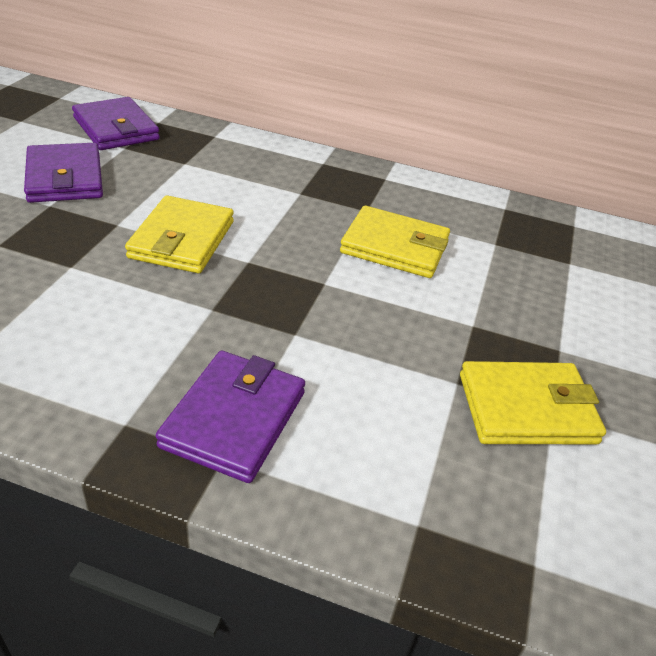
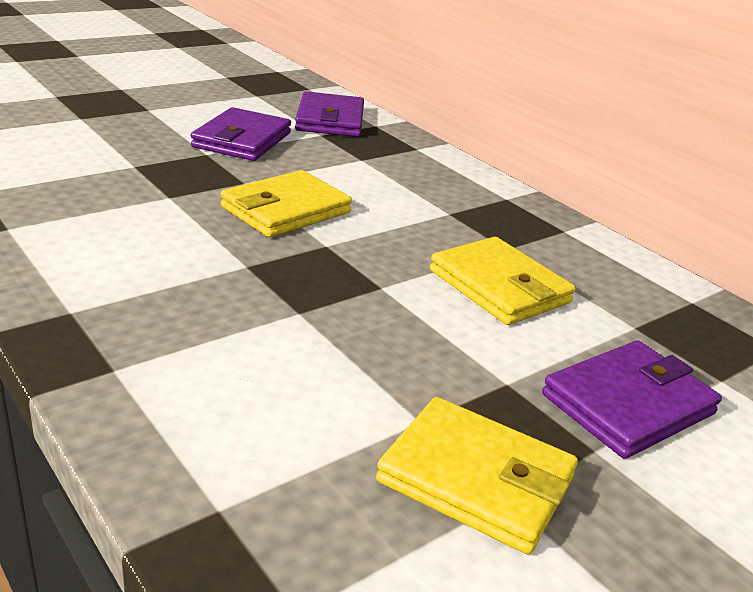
camera: 35 degrees right, 10 degrees down
(234, 419) = (159, 348): purple wallet -> purple wallet (628, 404)

